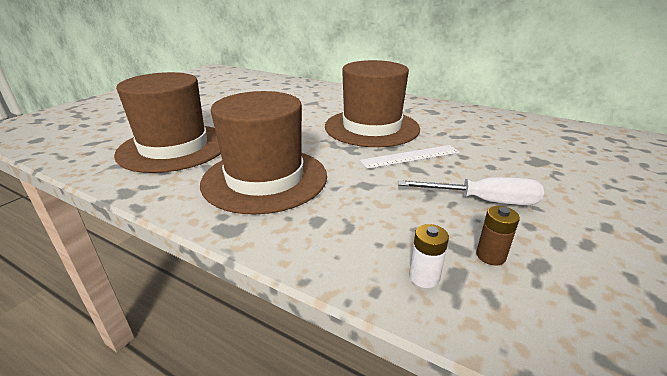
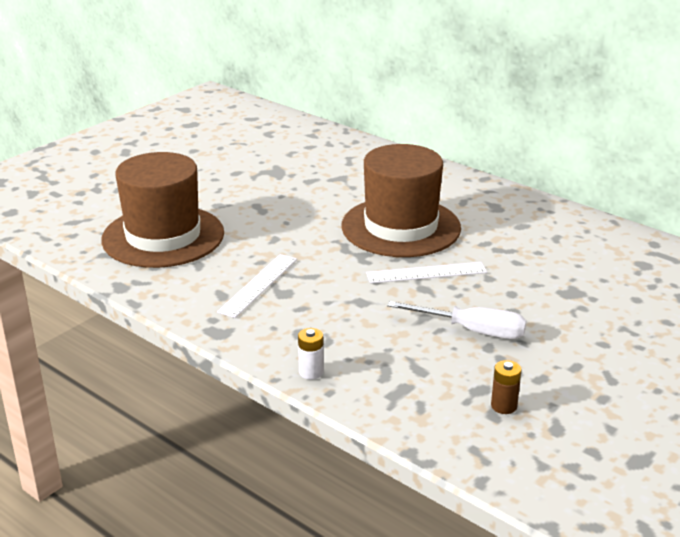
camera: 10 degrees right, 0 degrees up
(265, 179) = (258, 285): brown hat -> white ruler
(424, 277) = (374, 387): white battery -> white battery (311, 372)
(490, 256) = (442, 378): brown battery -> brown battery (504, 406)

